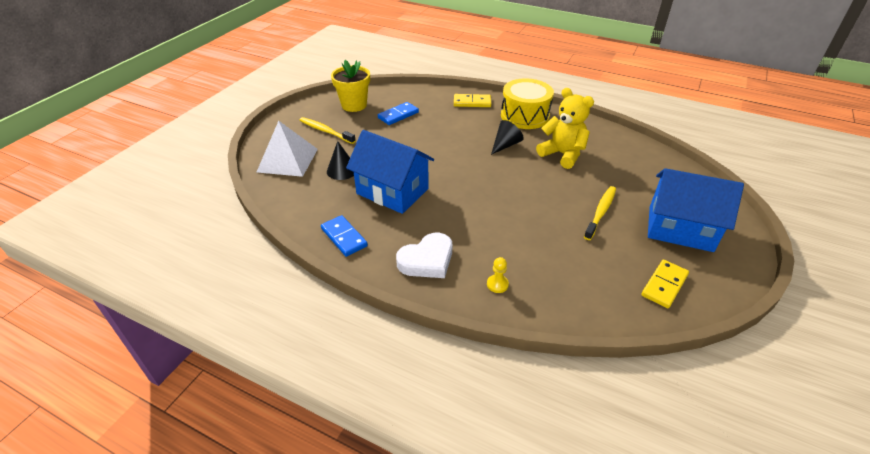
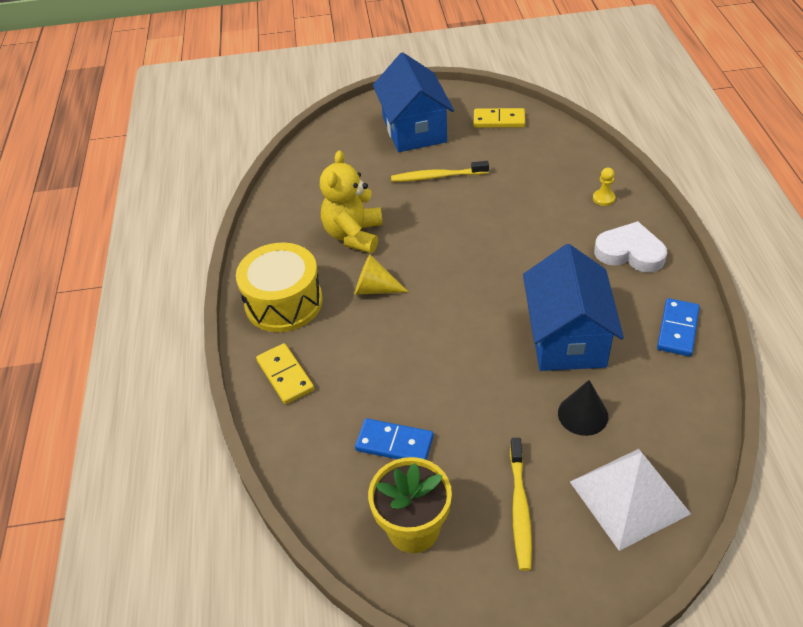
camera: 120 degrees left, 5 degrees up
(505, 145) = (375, 289): black cone -> yellow cone

